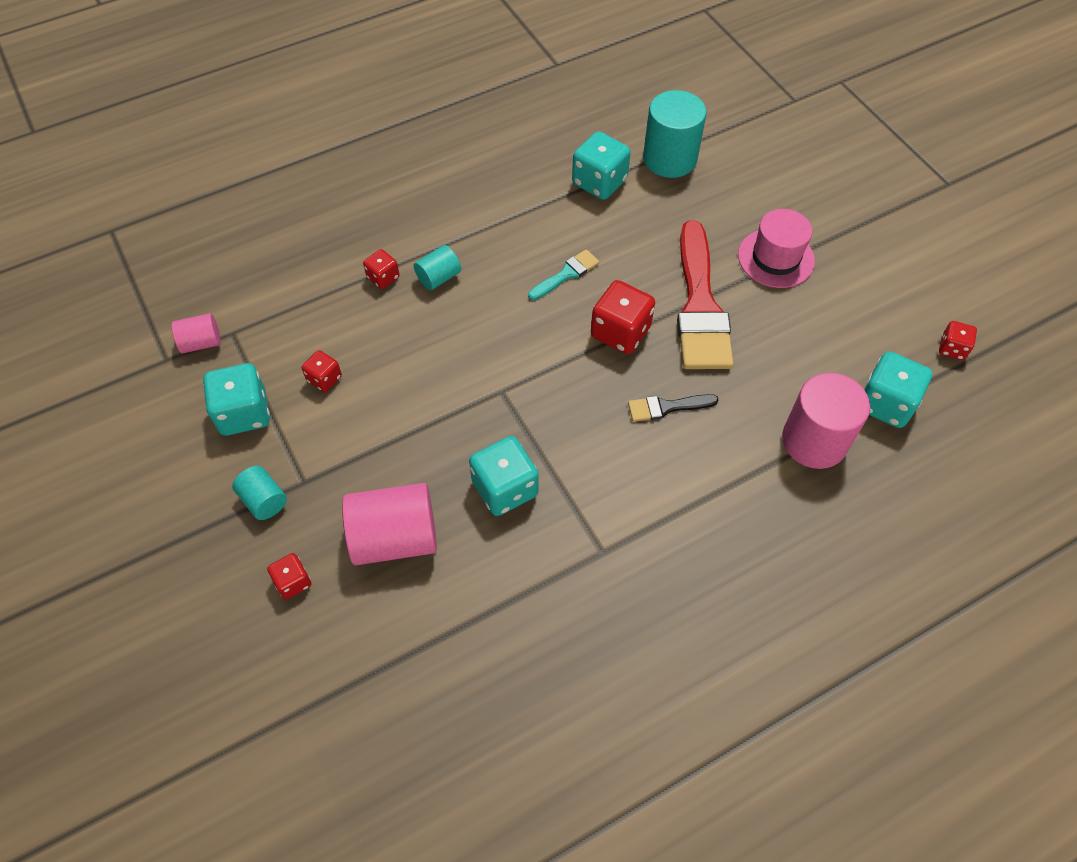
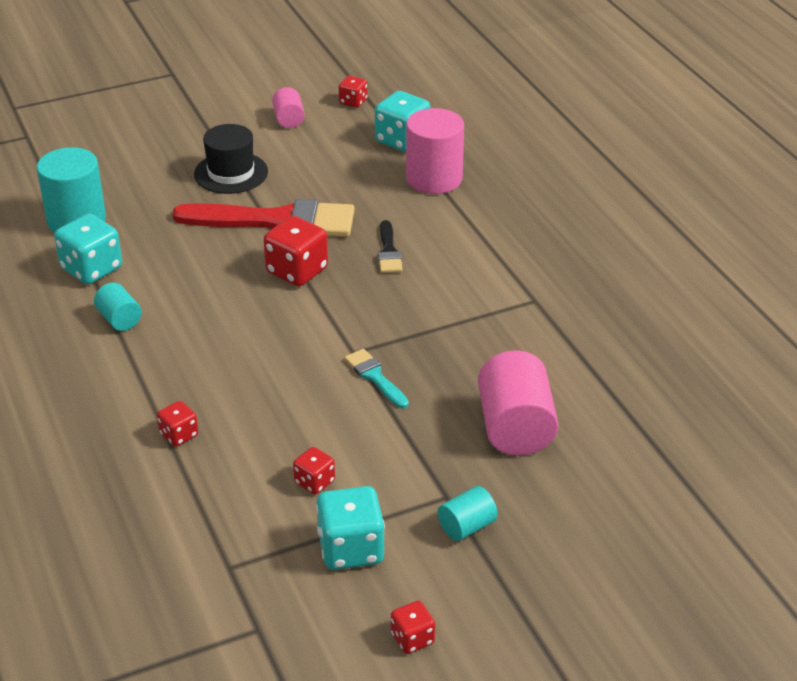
camera: 85 degrees left, 20 degrees down
(201, 342) = (238, 595): pink cylinder -> pink cylinder (288, 119)
(293, 582) = (562, 500): red dice -> red dice (412, 639)
(438, 277) = (191, 391): turquoise cylinder -> turquoise cylinder (119, 319)
(505, 488) = (466, 354): turquoise dice -> none
(566, 274) = (214, 300): turquoise brush -> turquoise brush (375, 377)
(776, 258) = (231, 173): pink hat -> black hat

